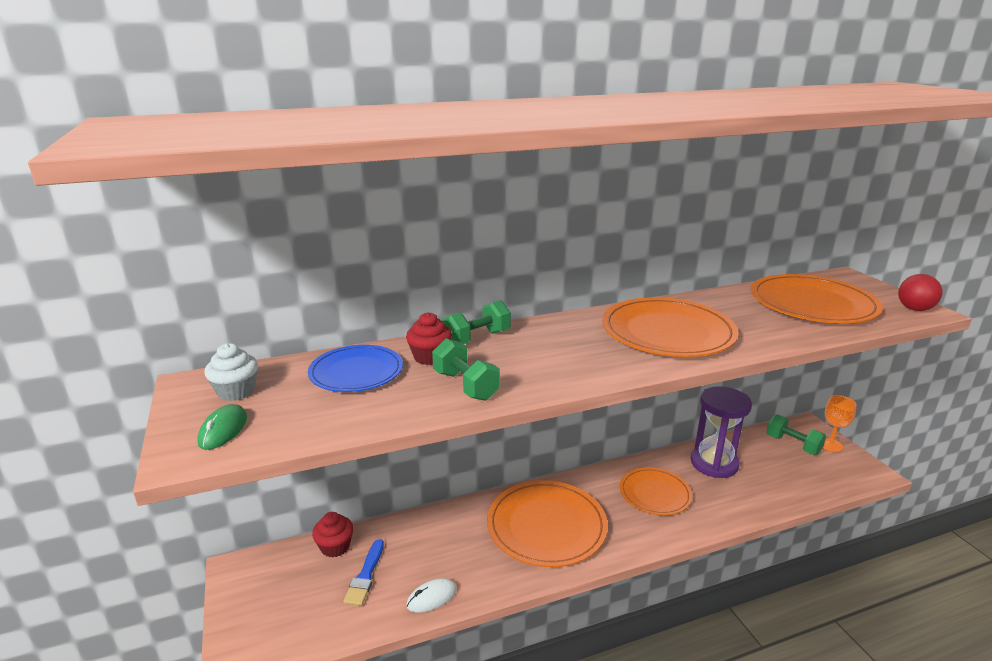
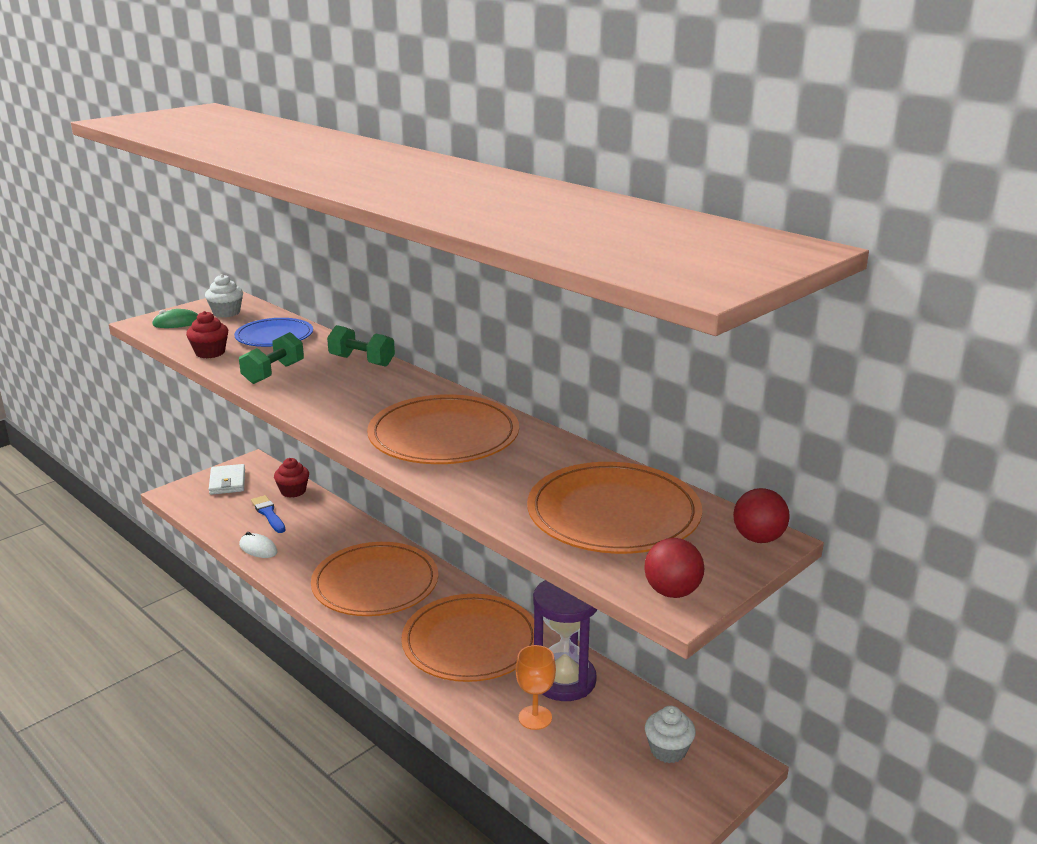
camera: 65 degrees right, 0 degrees up
(261, 599) = (227, 482): none -> white wallet
(365, 575) = (268, 513): blue brush -> blue brush turned 75 degrees clockwise
(430, 357) = (314, 352): red cupcake -> red cupcake (210, 353)
(655, 493) = (470, 642): orange plate -> orange plate, size x1.59
(793, 445) = (668, 750): green dumbbell -> white cupcake
(830, 445) = (700, 791): orange goblet -> orange goblet (535, 717)
(845, 277) = (758, 538): none -> red ball

